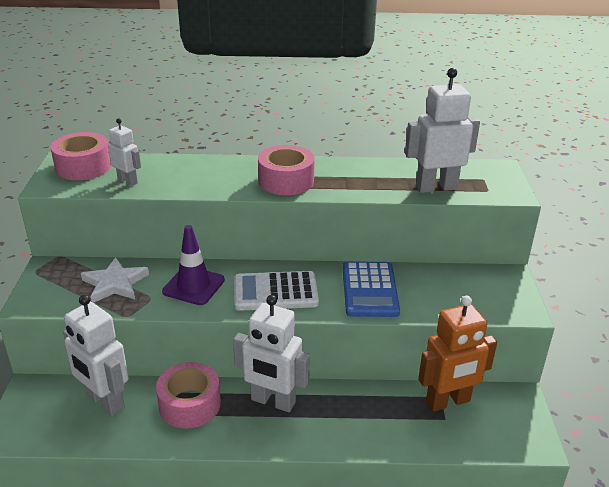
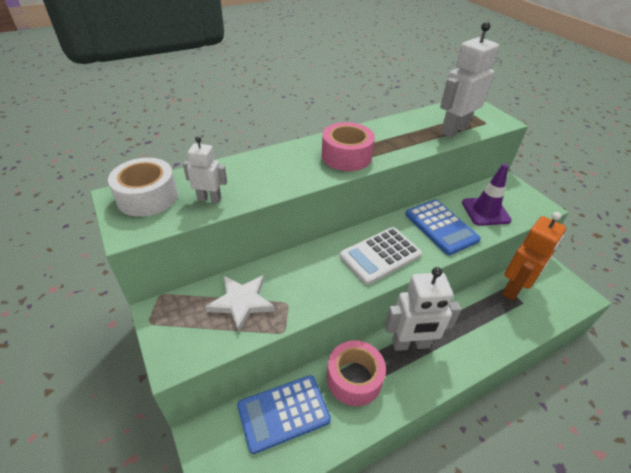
camera: 30 degrees left, 10 degrees up
(83, 167) = (147, 197): pink tape -> white tape
(105, 402) = (283, 413): white robot -> blue calculator
(193, 286) = (312, 276): purple traffic cone -> purple traffic cone (485, 211)

